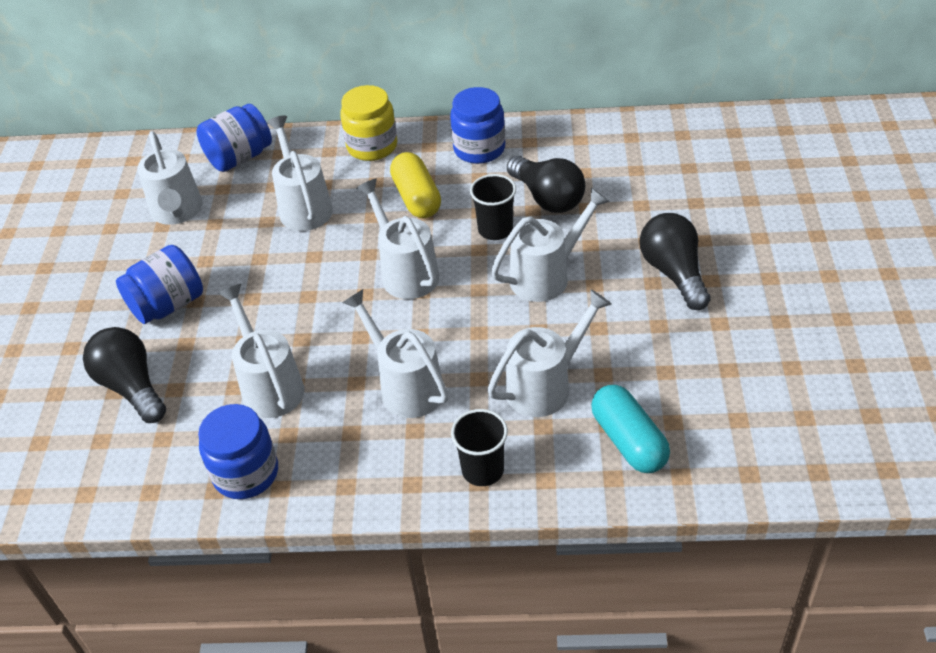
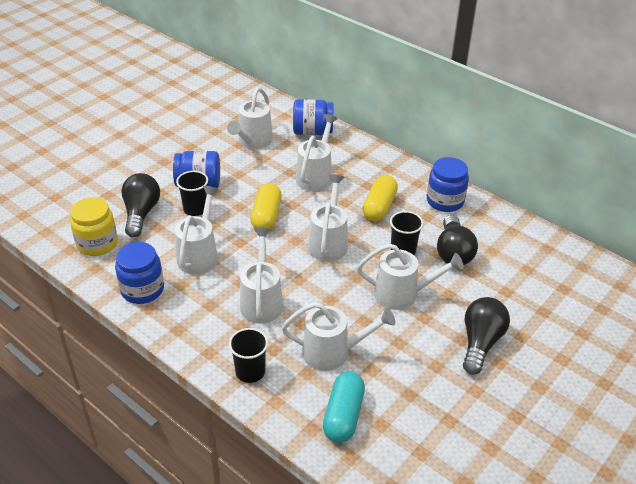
camera: 35 degrees right, 5 degrees down
(199, 336) = (195, 209): none -> black cup
(299, 289) = (266, 216): none -> yellow capsule
(372, 146) = (386, 165): yellow jar -> yellow jar (97, 243)

